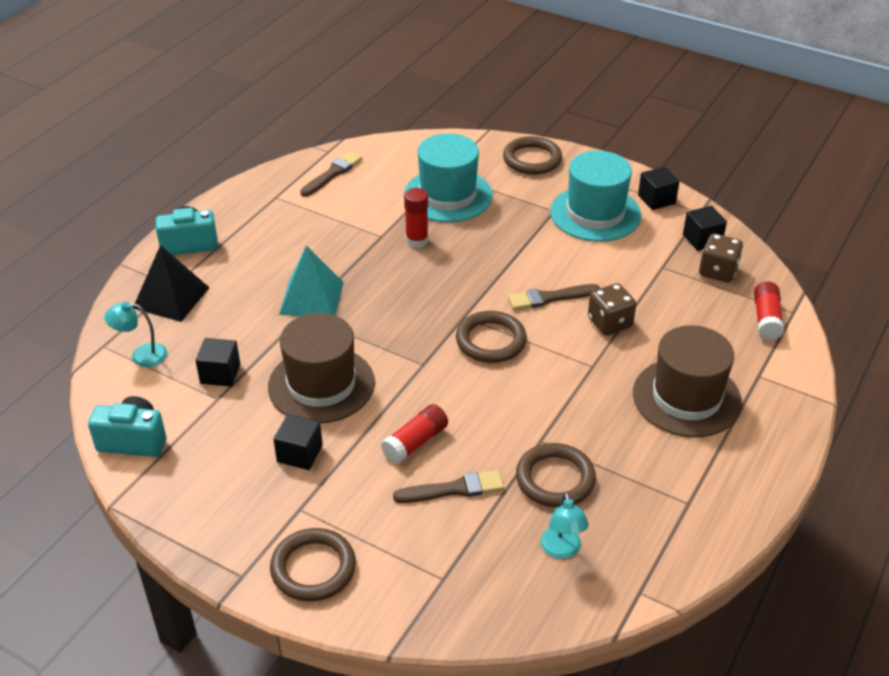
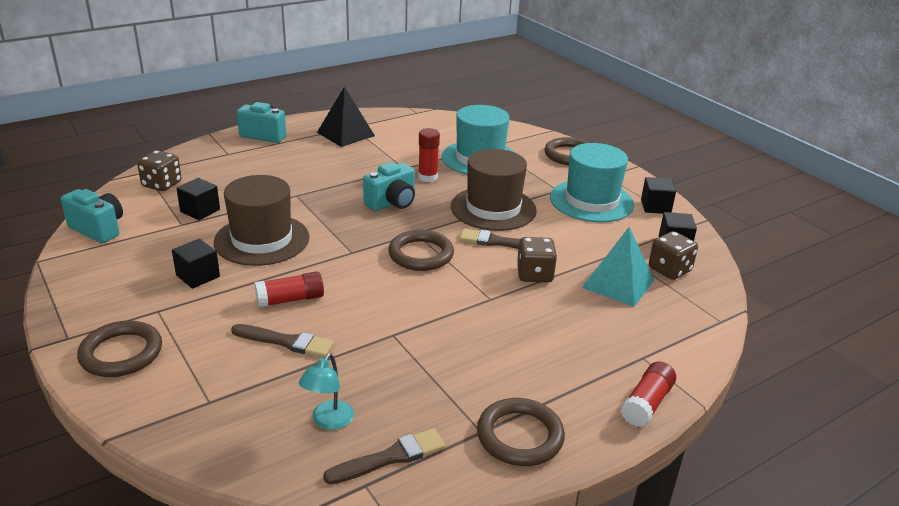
camera: 25 degrees right, 10 degrees down
(141, 355) = (162, 184): turquoise lamp -> brown dice
(171, 297) = (219, 159): black pyramid -> black pyramid (346, 134)
(311, 298) = (313, 187): turquoise pyramid -> turquoise pyramid (618, 283)
(332, 173) = (406, 124): brown brush -> brown brush (390, 457)
(410, 288) = (392, 203): none -> turquoise camera
(555, 479) = (377, 366): brown ring -> brown ring (520, 436)
(686, 397) = (555, 349): brown hat -> brown hat (493, 208)
(766, 319) = (688, 318): red glue stick -> red glue stick (646, 404)

